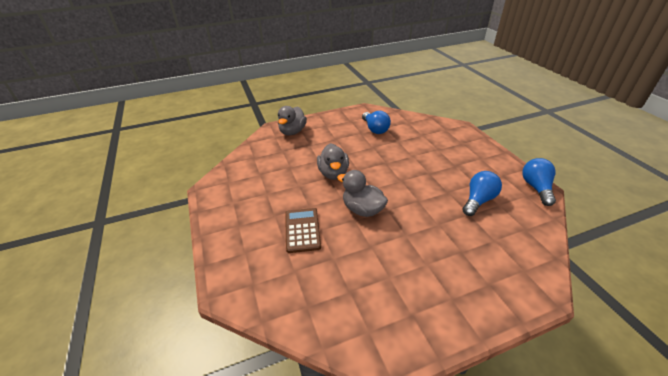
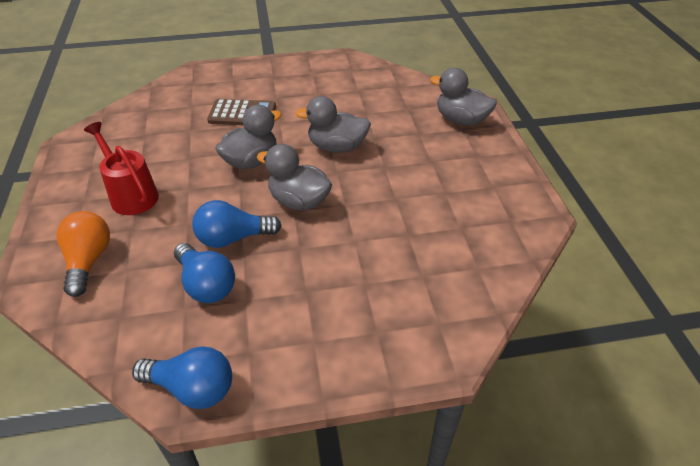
camera: 100 degrees right, 5 degrees up
(375, 129) = (455, 212): blue light bulb -> blue light bulb (233, 238)
(393, 180) = (299, 201): none -> grey duck
(429, 267) = (131, 194): none -> red watering can
(503, 264) = (88, 261): none -> orange light bulb

